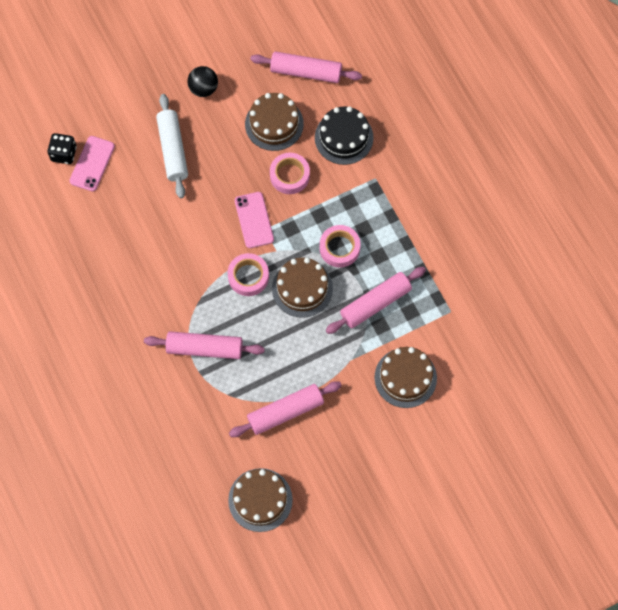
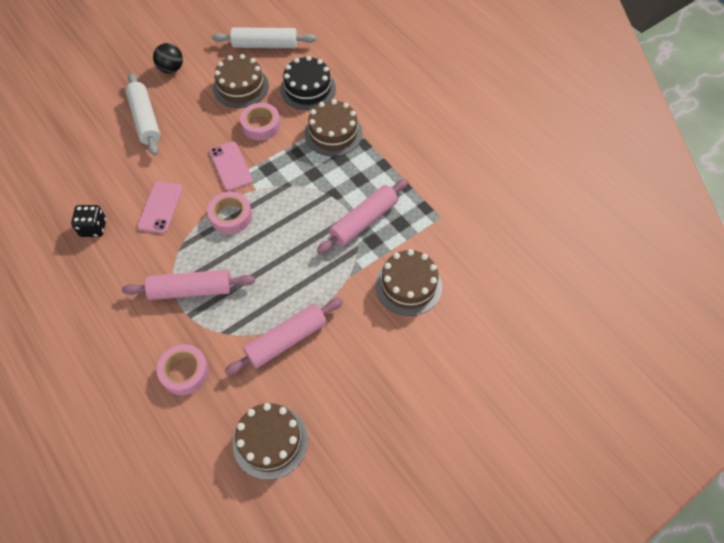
camera: 10 degrees left, 10 degrees down
(64, 154) = (37, 137): black dice -> black dice (93, 228)
(92, 163) = (65, 141): pink phone -> pink phone (160, 207)
(302, 288) = (287, 218): brown cake -> brown cake (333, 133)
(306, 72) = (265, 45): pink rolling pin -> white rolling pin
(339, 248) = (319, 178): pink tape -> pink tape (184, 372)

